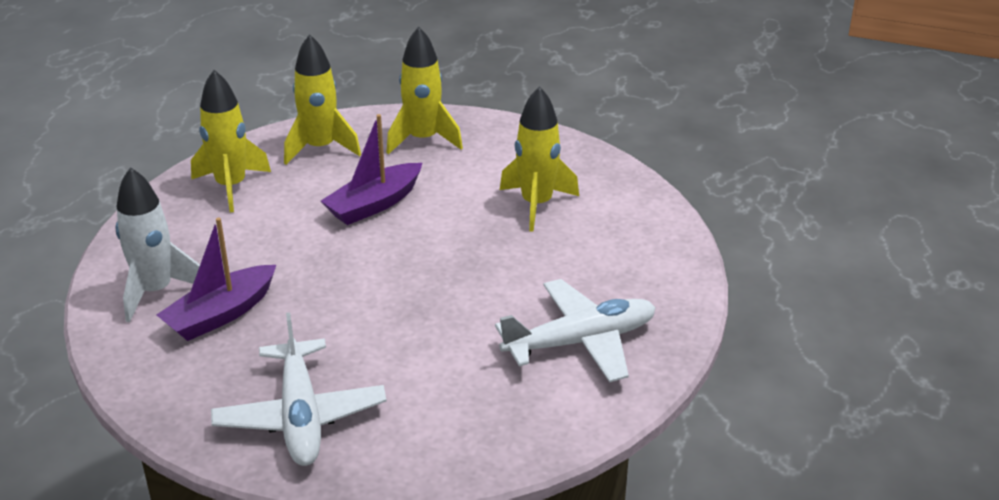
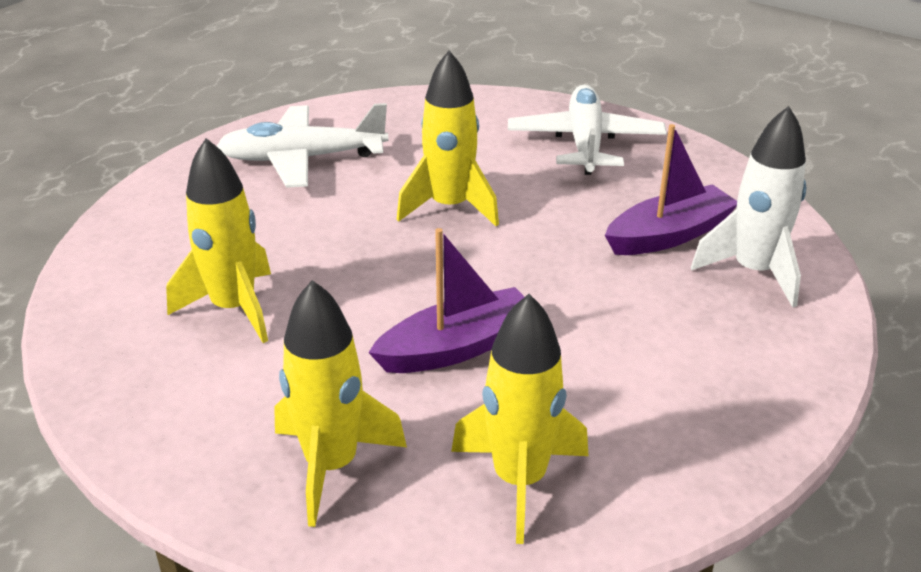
camera: 165 degrees left, 0 degrees up
(231, 187) = (676, 420): yellow rocket -> yellow rocket (450, 207)

